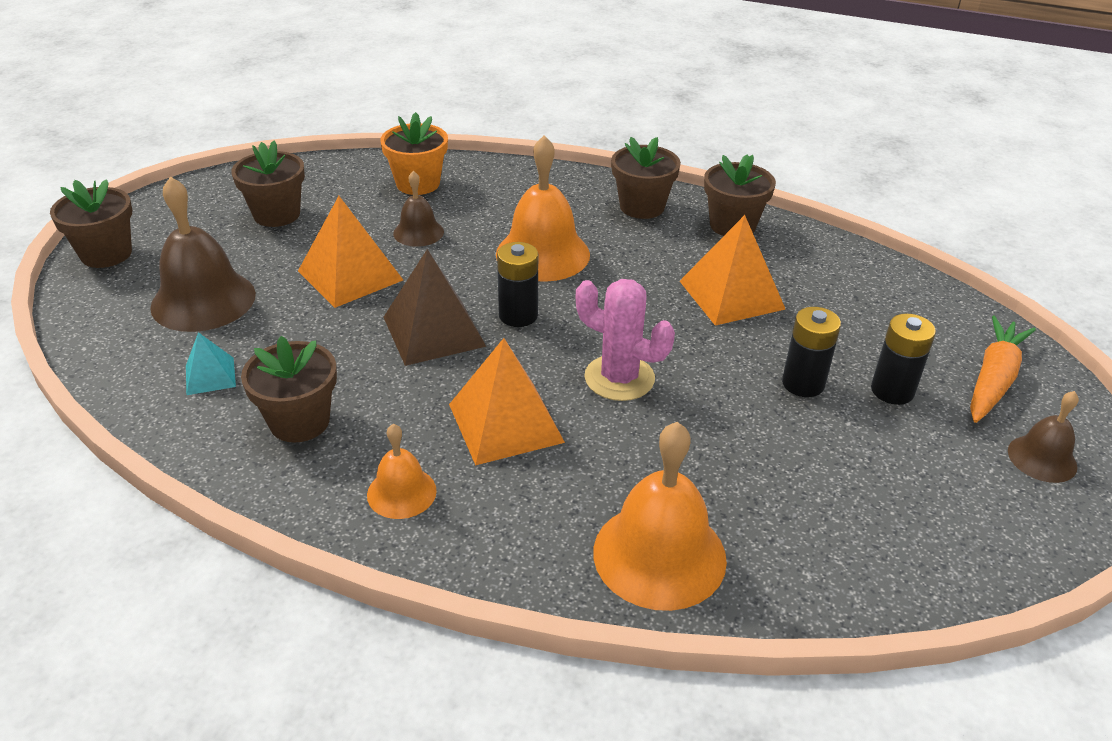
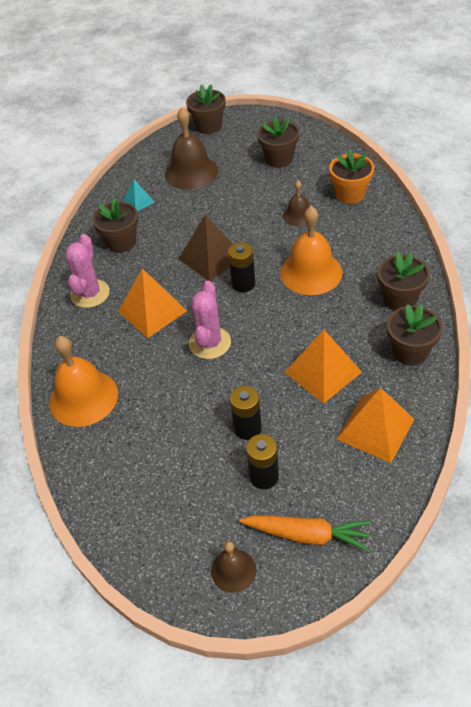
camera: 75 degrees right, 10 degrees up
(350, 275) = (241, 208): orange pyramid -> orange pyramid (375, 429)
(401, 492) = (90, 294): orange bell -> pink cactus

